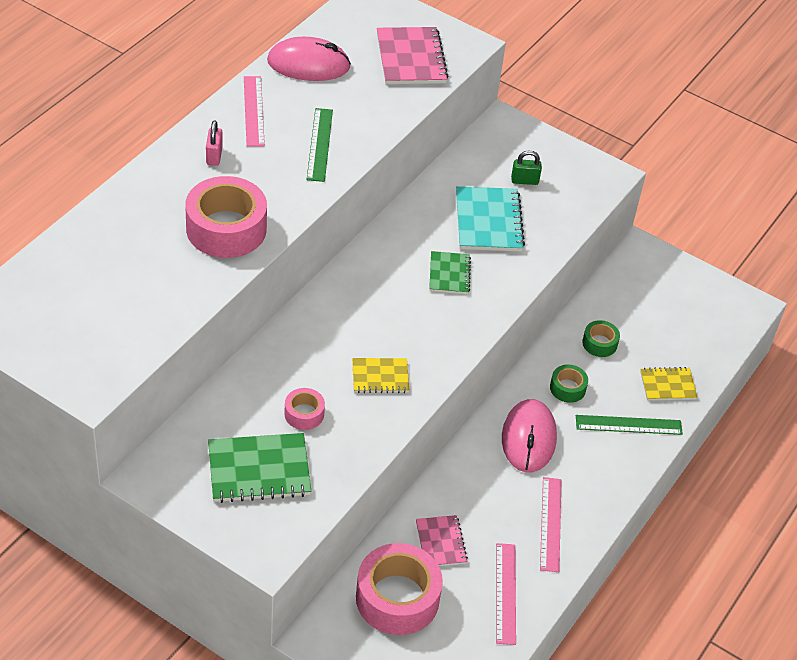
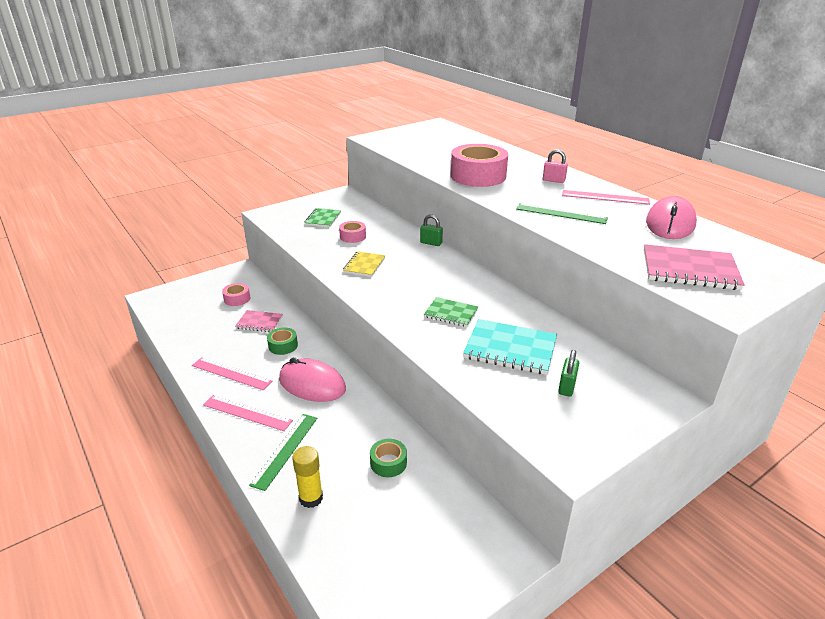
camera: 115 degrees right, 15 degrees down
(259, 470) = (323, 219): green notebook -> green notebook, size x0.60
(289, 324) = (431, 243): none -> green padlock
(397, 598) = (237, 299): pink tape -> pink tape, size x0.48
(505, 593) = (200, 338): pink ruler -> pink ruler (247, 413)
(567, 388) = (348, 423): green tape -> green tape (283, 345)
(667, 385) = (311, 498): yellow notebook -> yellow glue stick

